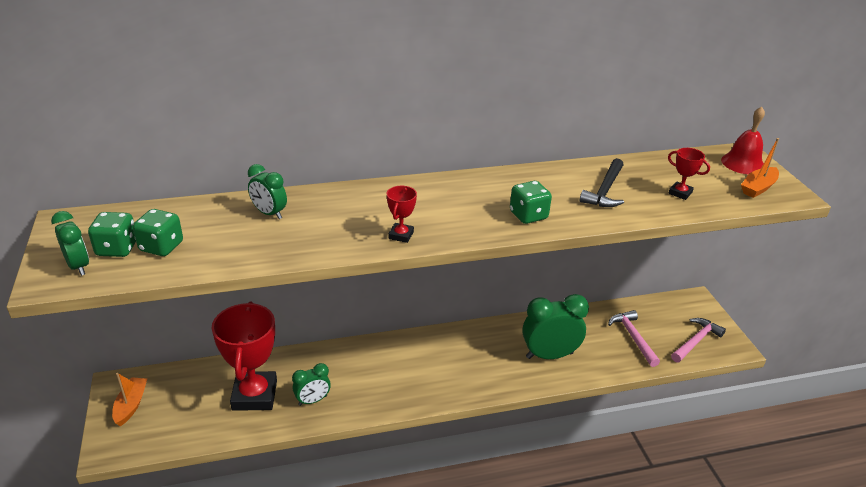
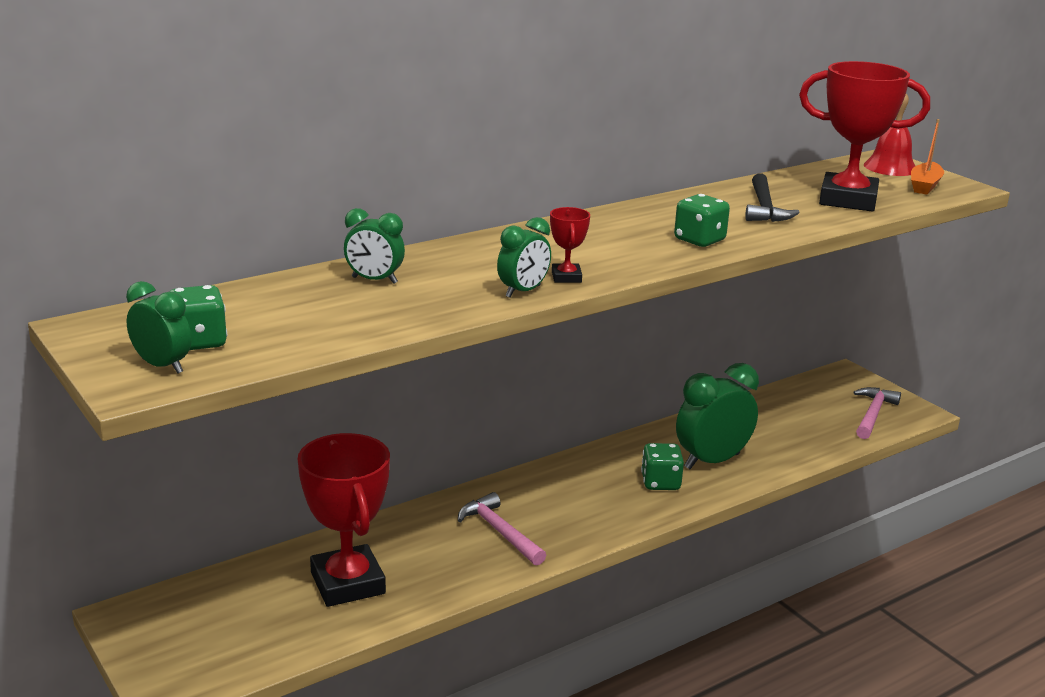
camera: 20 degrees left, 10 degrees down
(131, 405) = (166, 634): orange boat -> none
(161, 247) = (261, 331): green dice -> green dice (660, 483)
(313, 400) = (436, 571): green clock -> green clock (523, 291)
(633, 337) = (799, 424): pink hammer -> pink hammer (500, 532)
(680, 193) = (848, 200): red trophy -> red trophy, size x2.31

